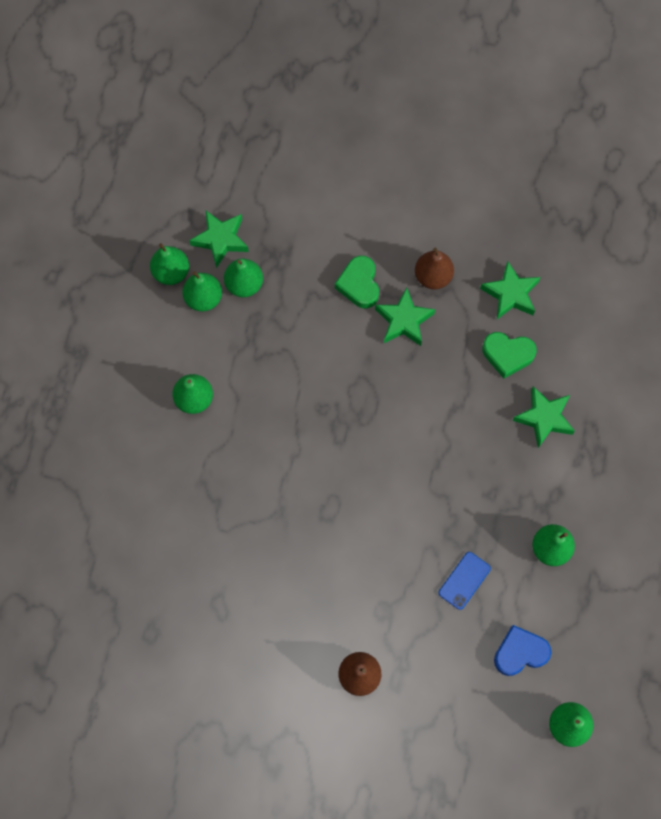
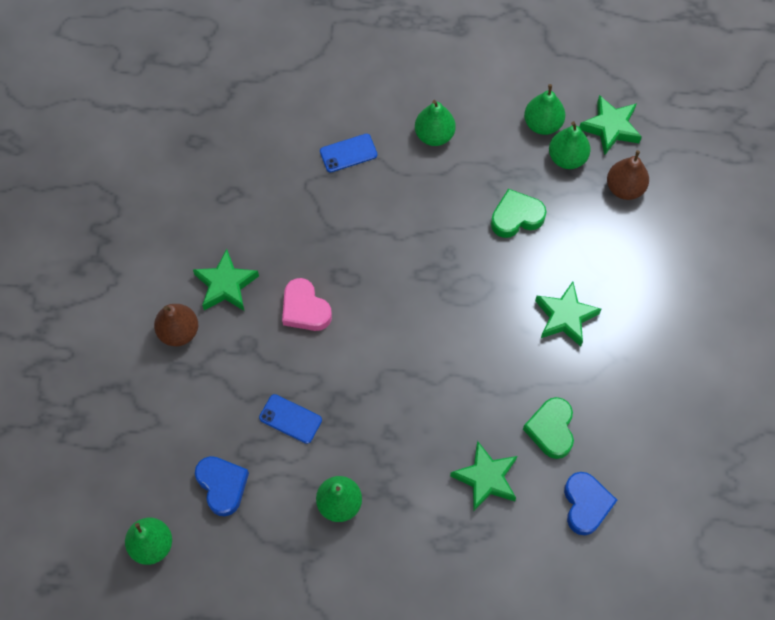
camera: 80 degrees right, 5 degrees down
(171, 272) = (563, 90): green pear -> none
(197, 483) = (348, 153): none -> blue phone
(356, 551) = (305, 309): none -> pink heart
(359, 284) = (595, 266): green heart -> green heart (516, 217)
(433, 276) = (623, 339): brown pear -> brown pear (624, 188)
(510, 294) = (624, 423): green star -> green star (226, 285)
(578, 341) = (586, 504): none -> blue heart

